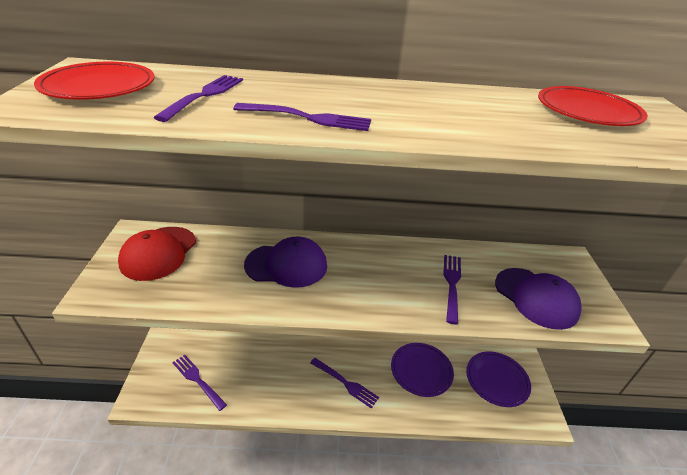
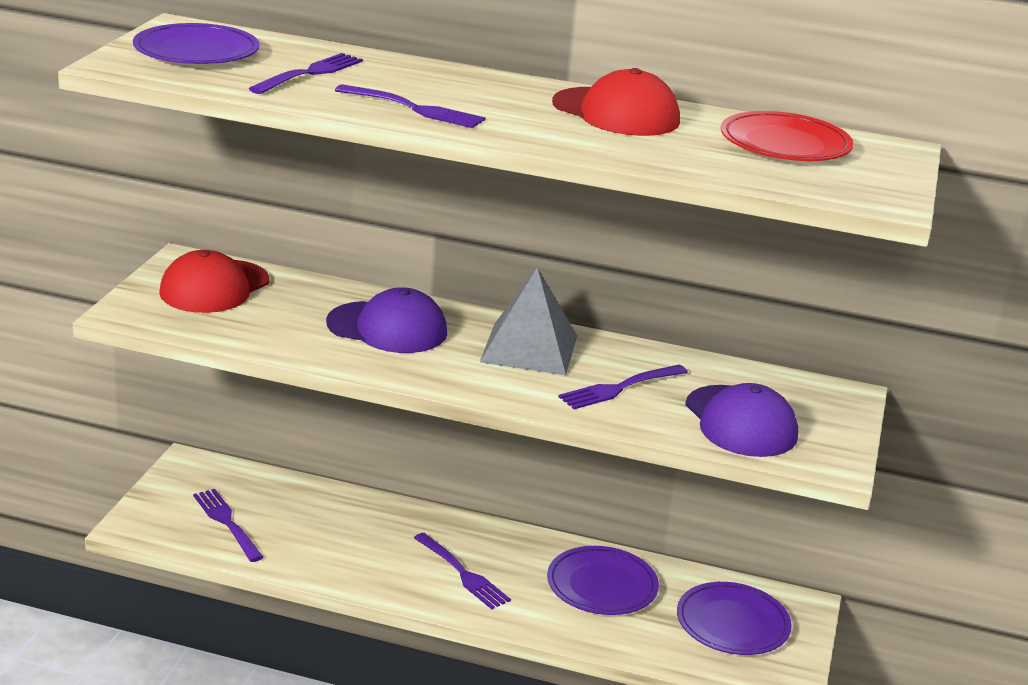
camera: 15 degrees right, 10 degrees down
(99, 86) = (196, 51): red plate -> purple plate
(381, 262) = (529, 348): none -> grey pyramid
(452, 285) = (620, 388): purple fork -> purple fork turned 150 degrees counterclockwise
(455, 100) = (616, 113): none -> red cap

